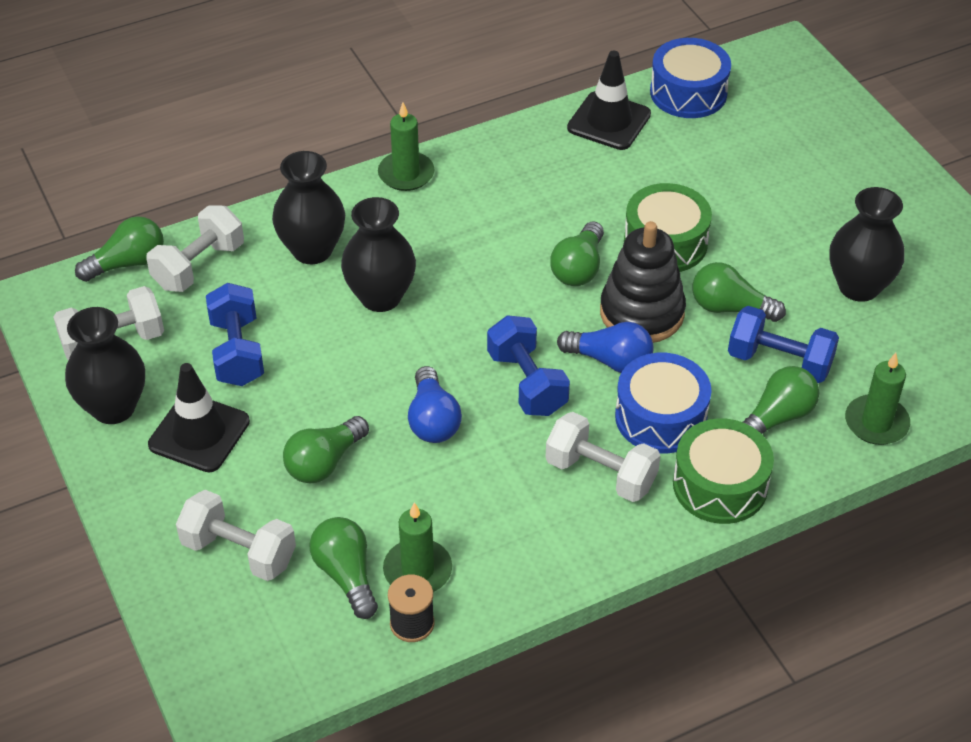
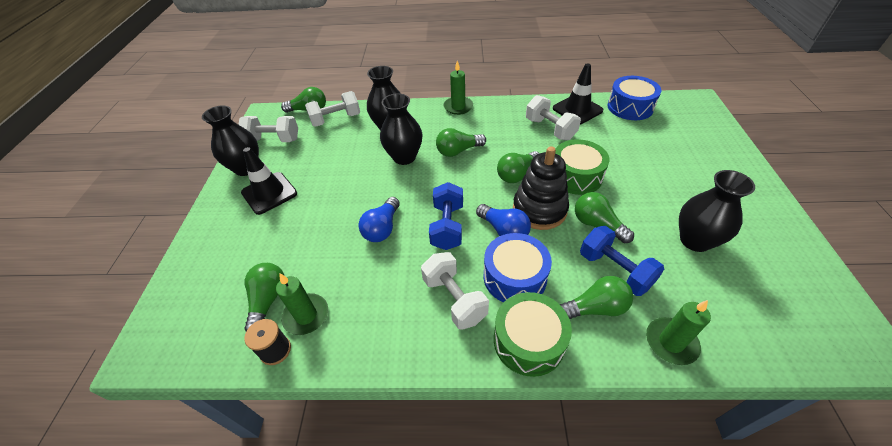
camera: 30 degrees right, 0 degrees up
(237, 352) = (319, 161): blue dumbbell -> none
(239, 552) = (231, 262): white dumbbell -> white dumbbell (550, 129)
(324, 462) = (311, 230): green light bulb -> green light bulb (458, 151)

